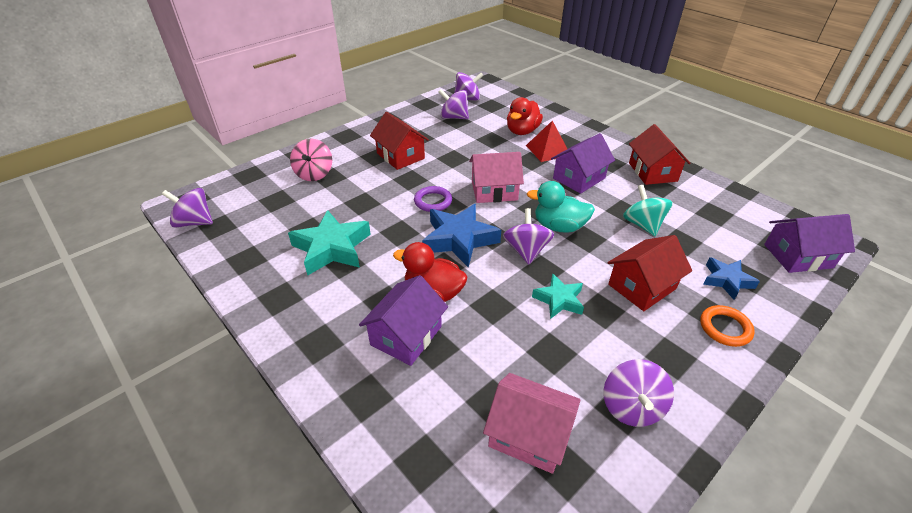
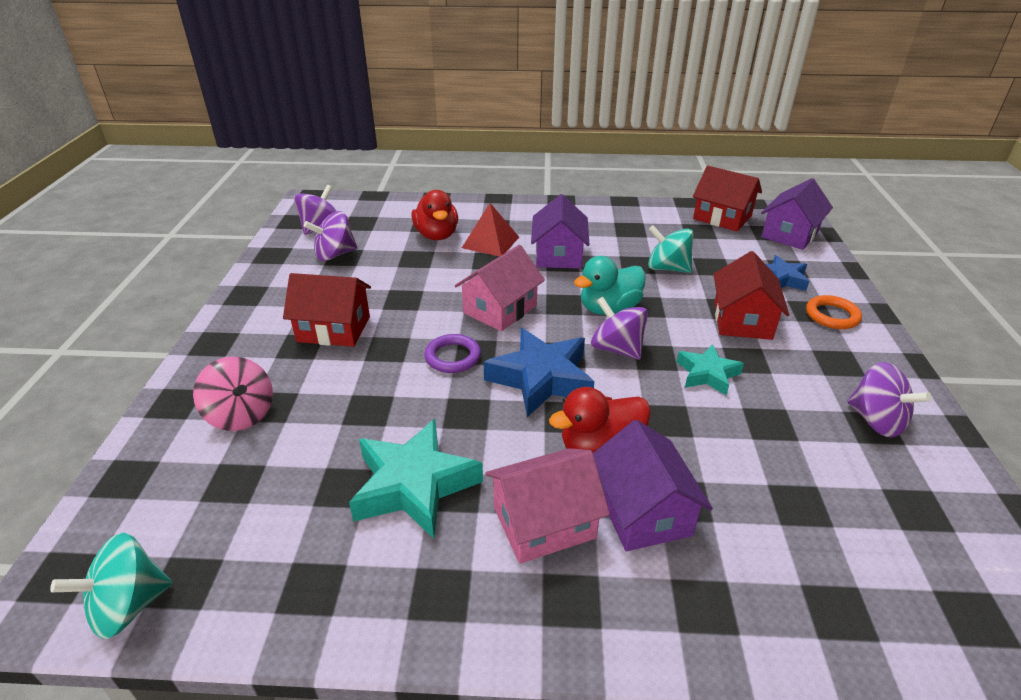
camera: 45 degrees left, 5 degrees down
(194, 222) = (129, 606): purple spinning top -> turquoise spinning top
(529, 434) = (860, 505): pink house -> pink house (544, 522)
(652, 172) = (608, 219): red house -> red house (722, 217)

